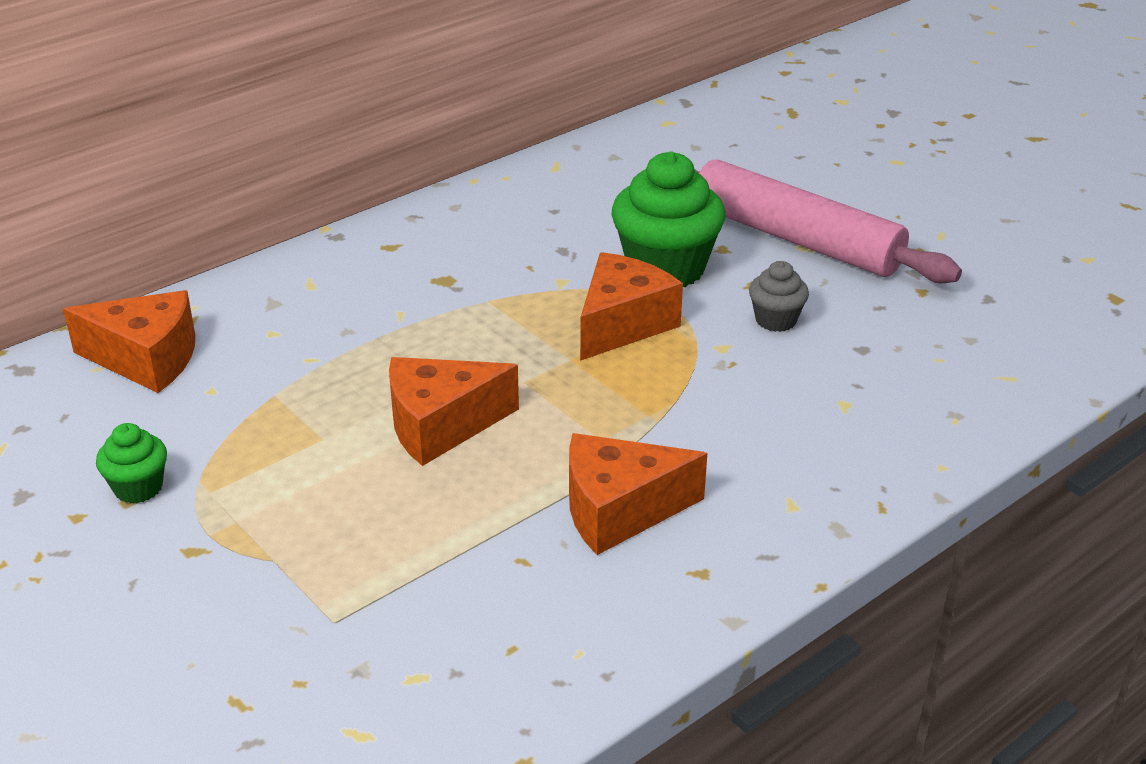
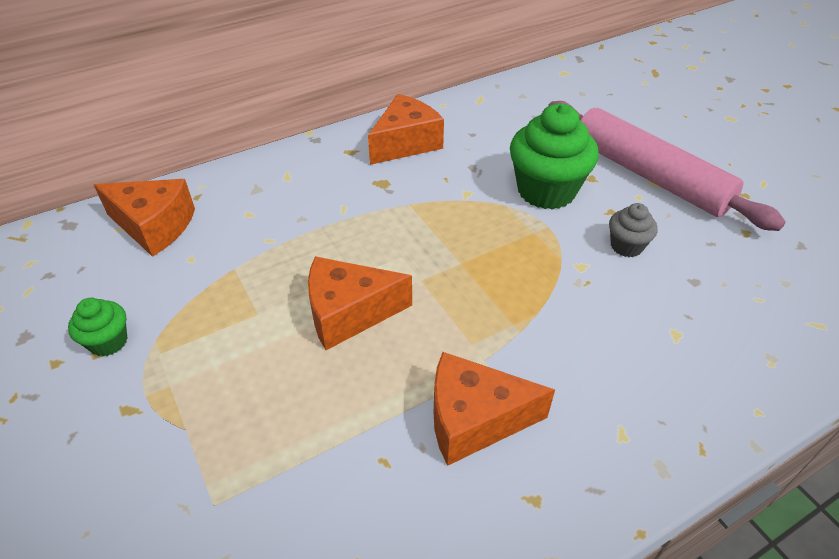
camera: 10 degrees right, 10 degrees up
(622, 324) = (506, 236): orange cheese -> orange cheese (406, 143)

